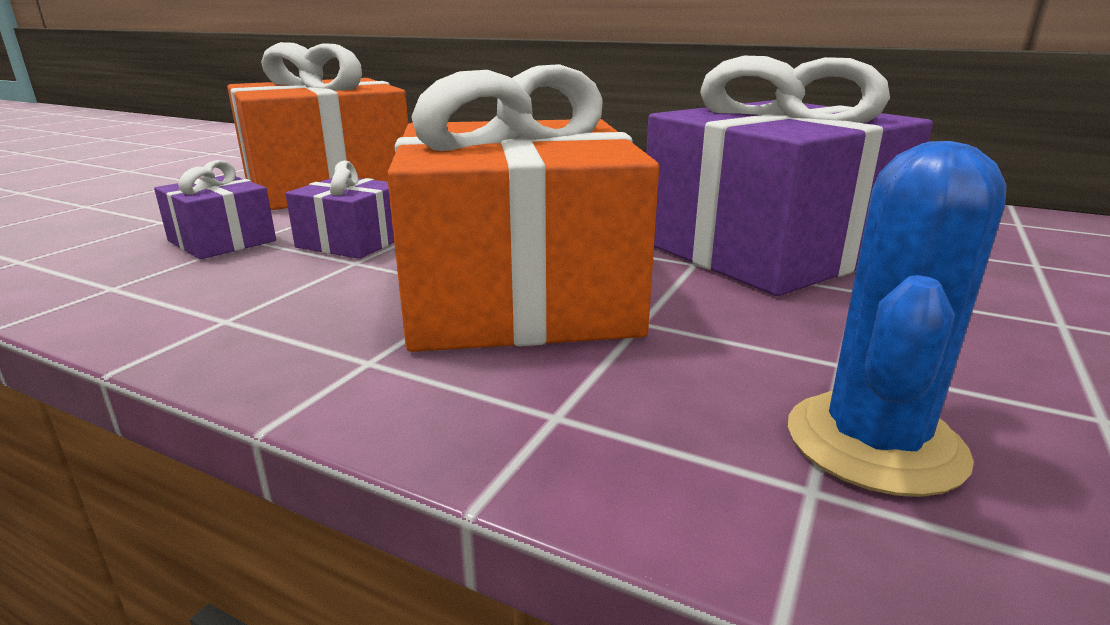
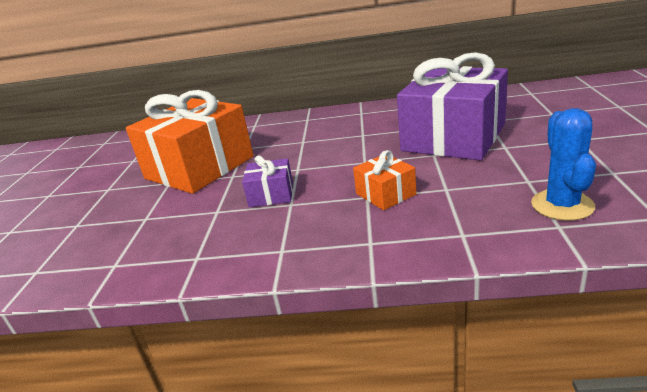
camera: 20 degrees left, 5 degrees up
(222, 241) = (204, 217): purple gift -> none
(519, 294) = (385, 194): orange gift -> orange gift, size x0.44

